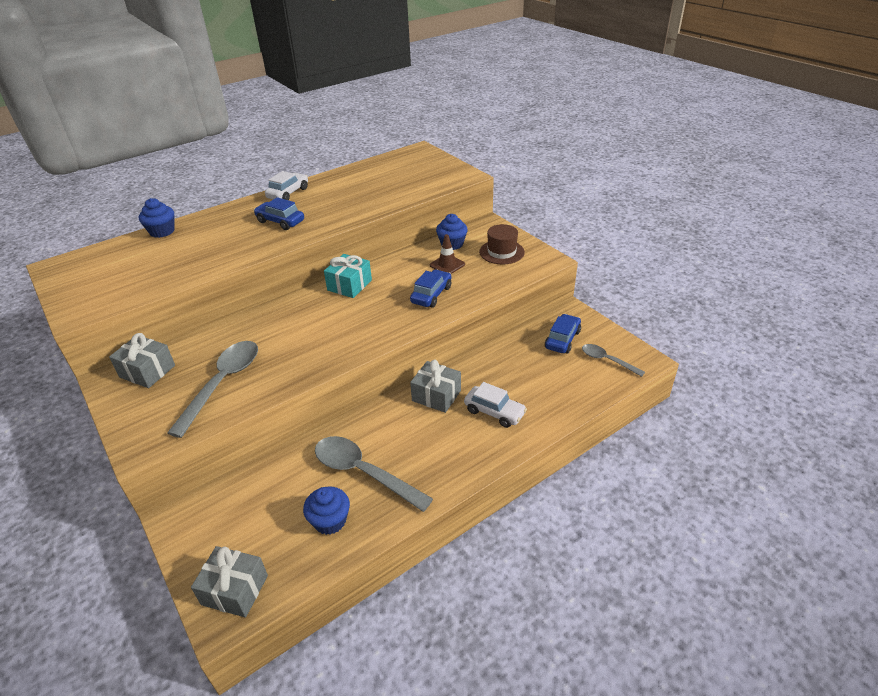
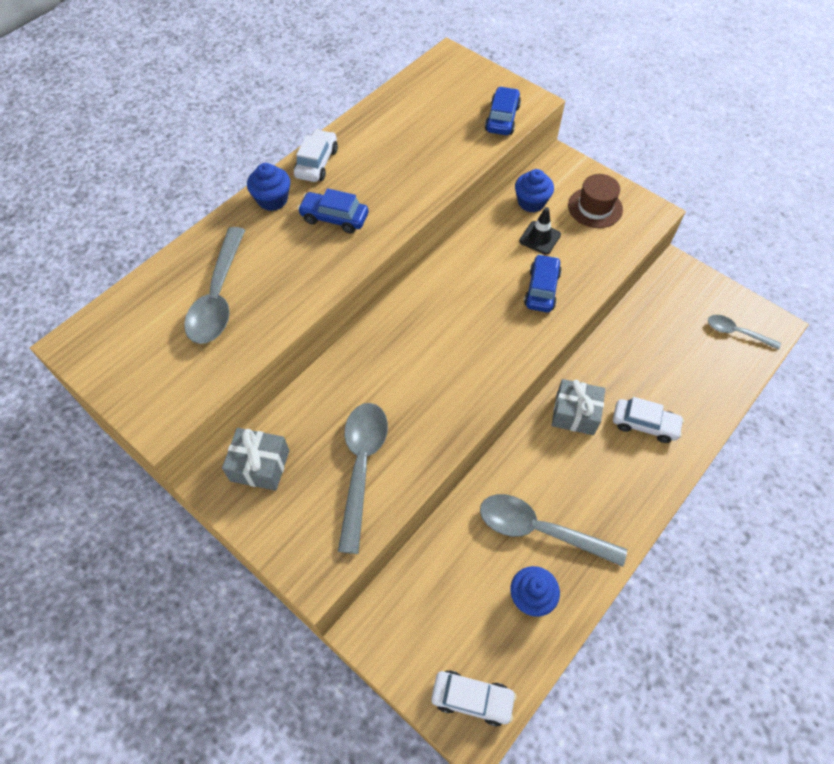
camera: 15 degrees left, 20 degrees up
(162, 231) = (184, 258): blue cupcake -> blue cupcake (272, 200)
(169, 253) = (218, 296): none -> grey spoon
(235, 590) = (472, 698): grey gift -> white car
(349, 285) = (438, 289): turquoise gift -> none
(447, 265) = (540, 238): brown traffic cone -> black traffic cone
(562, 339) = (680, 311): blue car -> blue car (502, 118)

